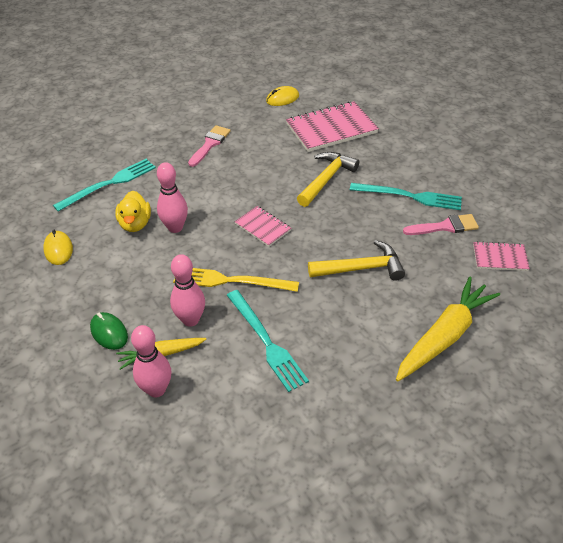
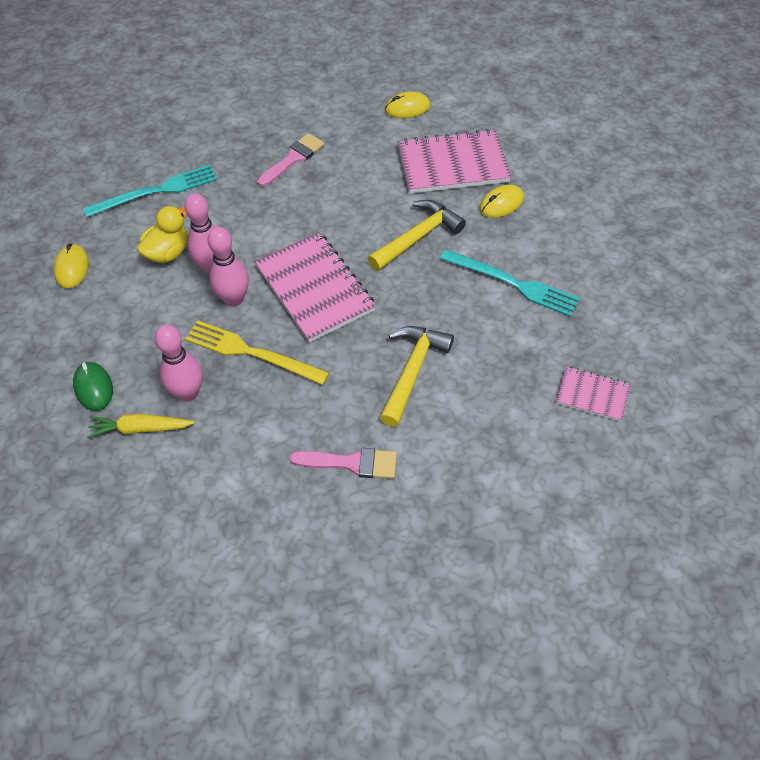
camera: 15 degrees right, 10 degrees up
(135, 224) = (168, 252): yellow duck -> yellow duck turned 150 degrees counterclockwise
(156, 389) = (121, 471): pink bowling pin -> pink bowling pin (234, 299)
(263, 227) = (315, 288): pink notebook -> pink notebook, size x1.87
(266, 342) = (263, 441): turquoise fork -> none
(361, 268) = (412, 370): yellow hammer -> yellow hammer turned 75 degrees counterclockwise
(377, 147) = (501, 204): none -> yellow mouse
(444, 336) = (476, 484): yellow carrot -> none
(445, 227) = (540, 336): pink brush -> pink brush (351, 463)

